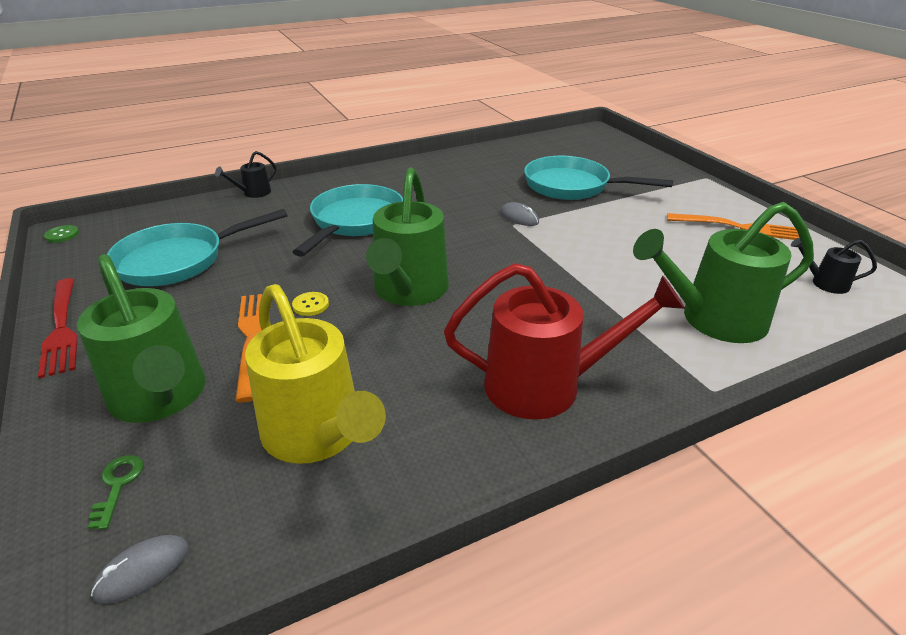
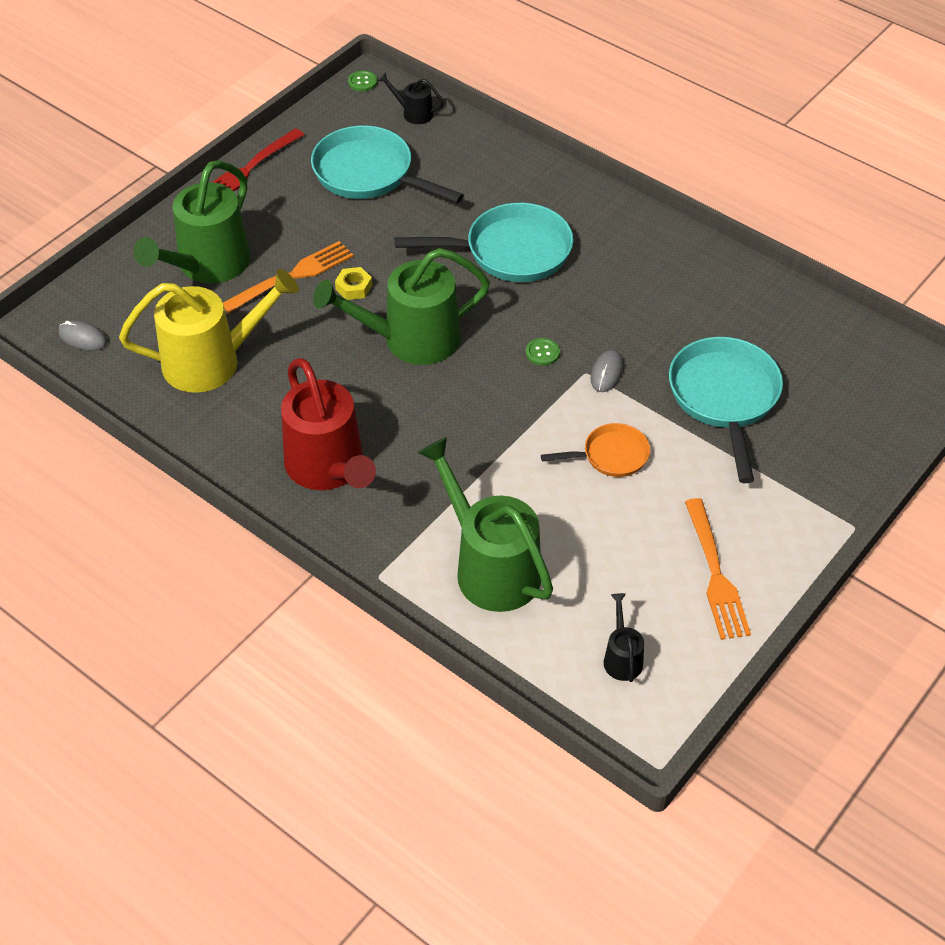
camera: 65 degrees right, 15 degrees up
(118, 485) = (130, 292): green key -> none
(253, 193) = (518, 152): black watering can -> black watering can (413, 113)
(310, 305) = (354, 287): yellow button -> yellow nut
(318, 435) = (213, 361): yellow watering can -> yellow watering can turned 135 degrees counterclockwise
(478, 236) = (542, 353): none -> green button
(606, 236) = (610, 456): none -> orange pan

